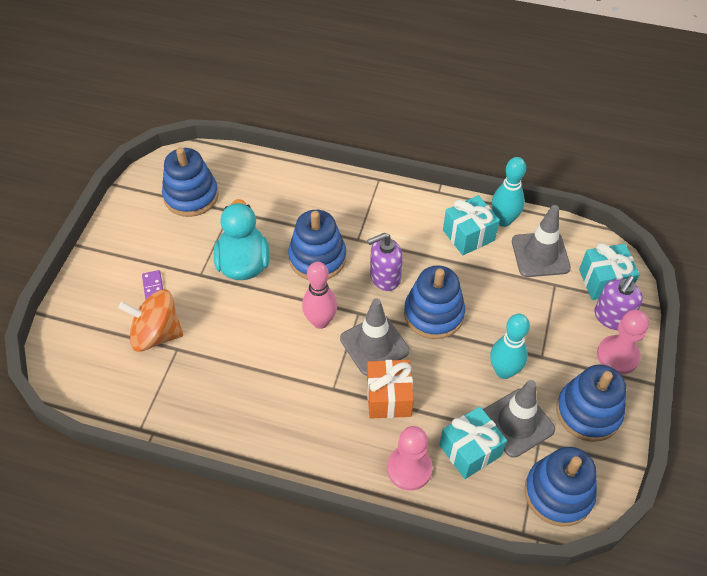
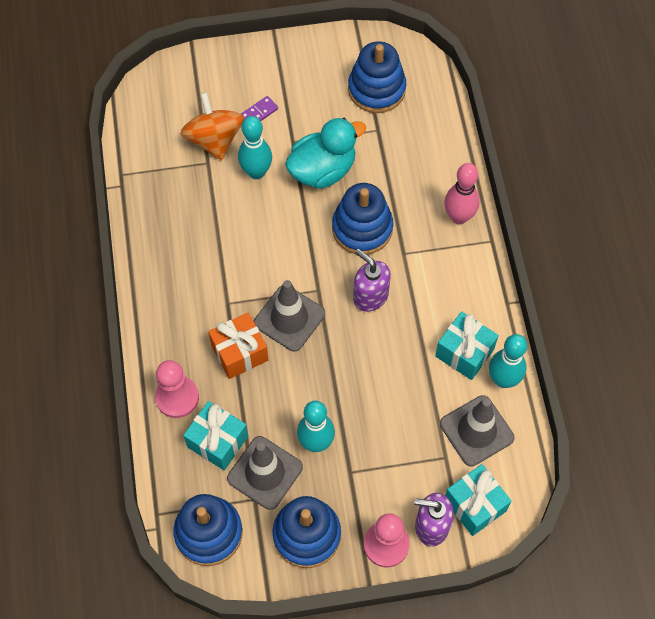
camera: 65 degrees right, 10 degrees up
(213, 313) = (256, 172): none -> turquoise bowling pin
(320, 321) = (292, 262): pink bowling pin -> pink bowling pin (458, 217)
(433, 314) = (350, 356): blue stacking toy -> none

